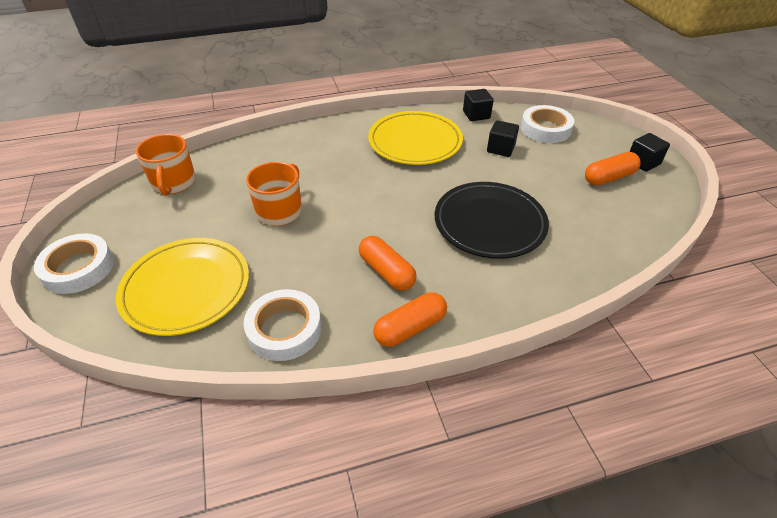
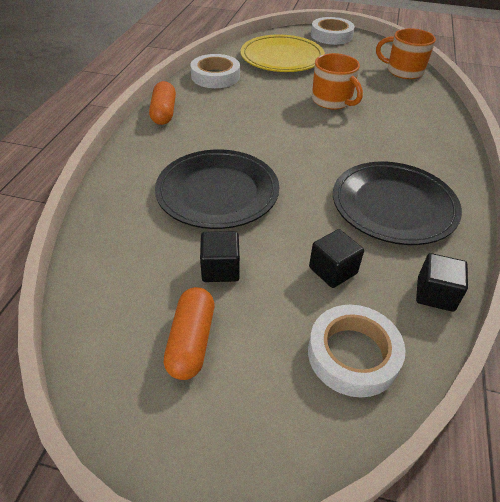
camera: 120 degrees right, 0 degrees up
(386, 272) = (220, 121): orange capsule -> none
(415, 142) = (393, 206): yellow plate -> black plate
(643, 162) = (182, 420): black cube -> black cube (220, 269)

